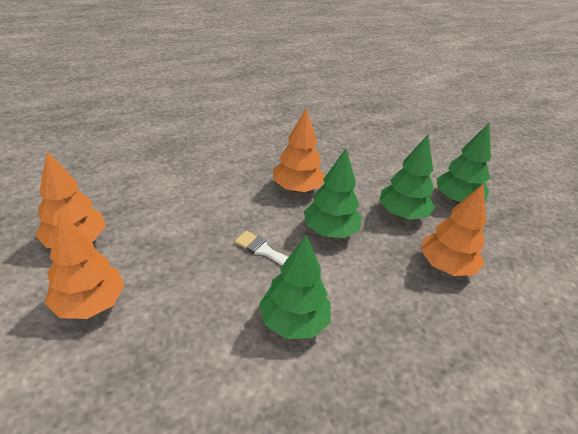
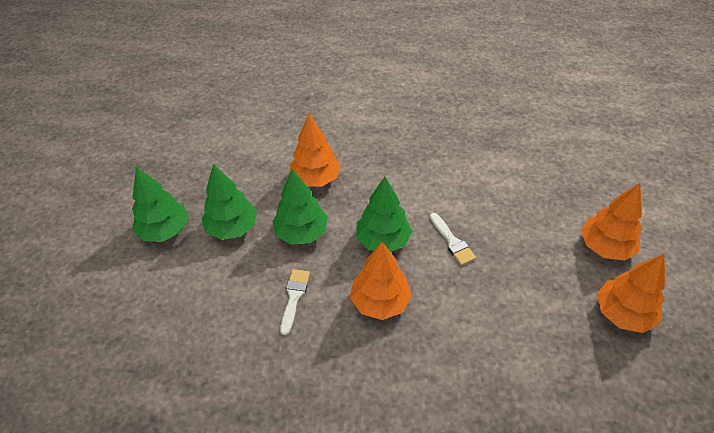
camera: 145 degrees left, 10 degrees up
(293, 322) = (459, 184): green tree -> green tree (165, 230)
(360, 173) = (294, 297): none -> white brush

